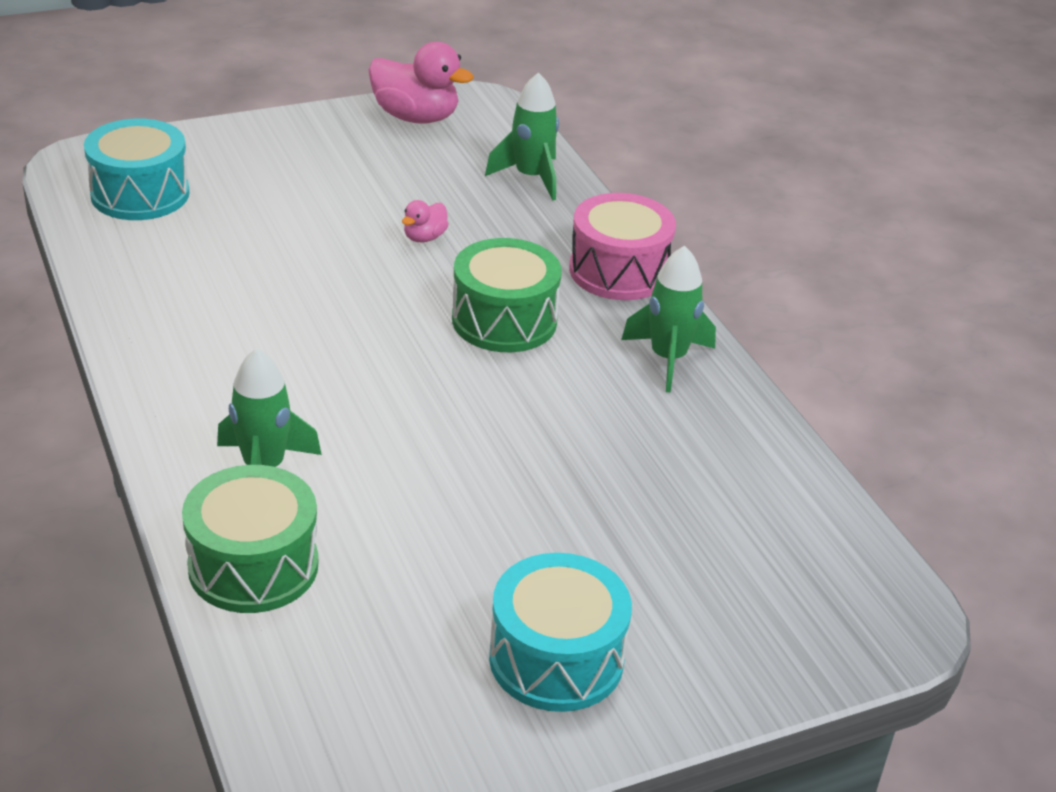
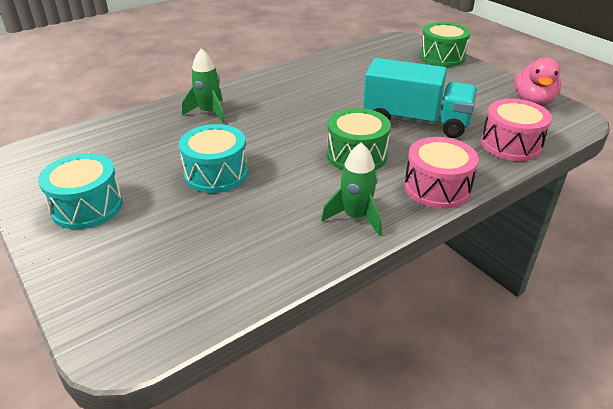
camera: 80 degrees right, 0 degrees up
(140, 194) = (389, 53): turquoise drum -> turquoise drum (216, 173)
(253, 566) = (146, 121): green drum -> green drum (442, 57)
(424, 237) = (415, 121): pink duck -> turquoise truck
(531, 177) = (511, 144): green rocket -> pink drum

